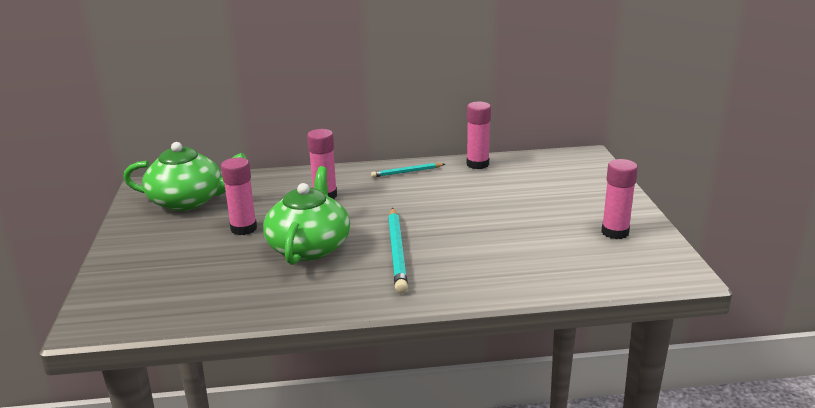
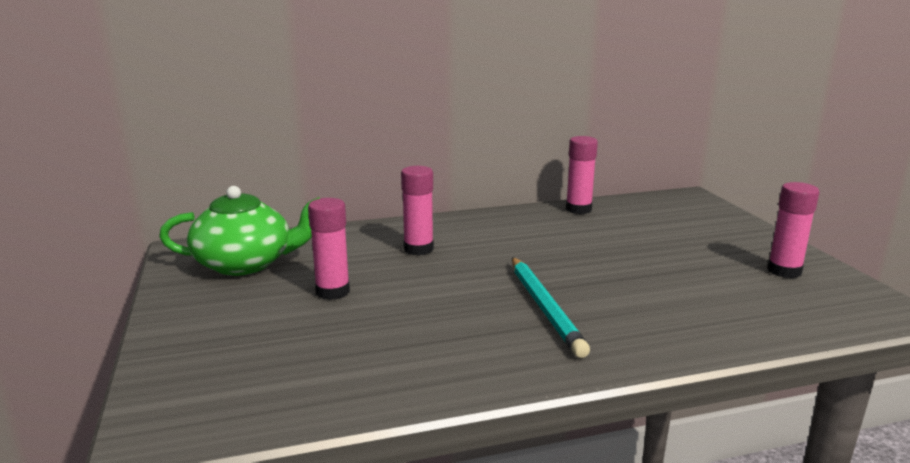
camera: 10 degrees left, 5 degrees down
(309, 247) = (429, 308): green teapot -> none
(406, 172) = (502, 220): turquoise pencil -> none

